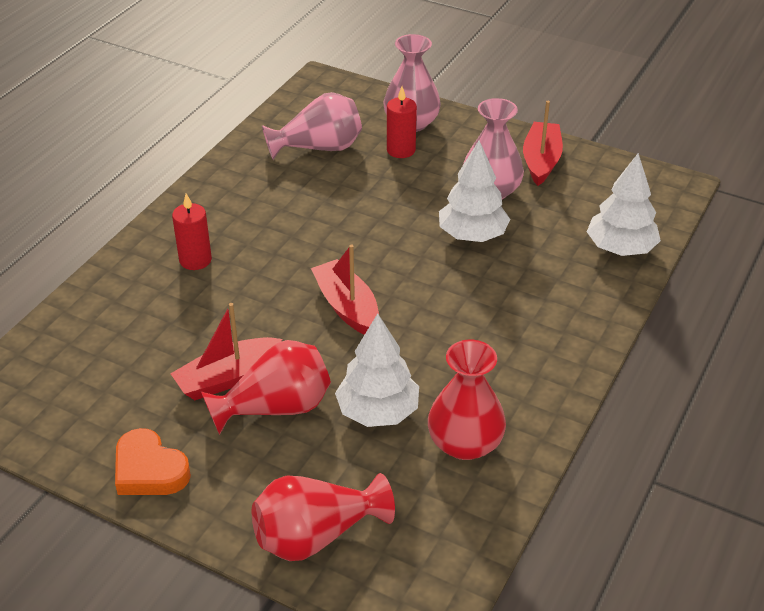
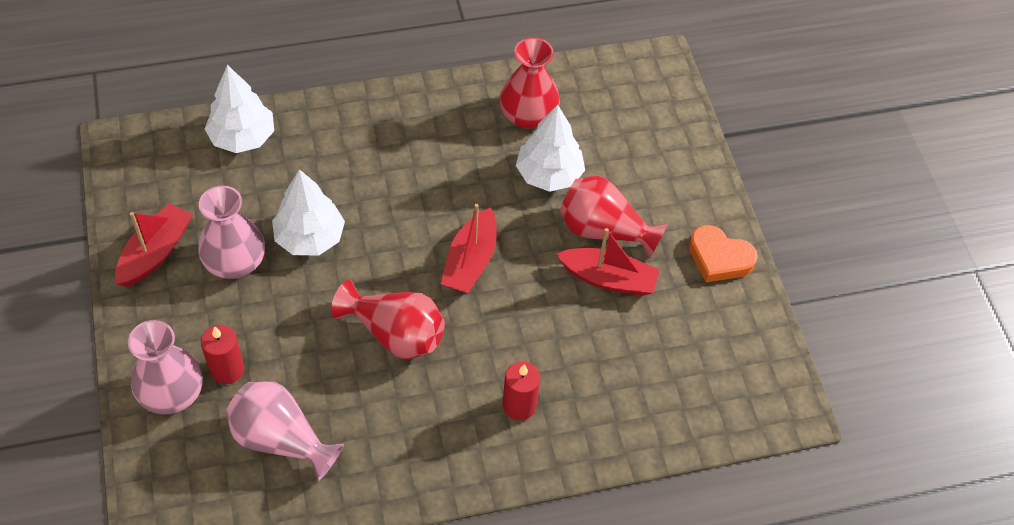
camera: 135 degrees left, 15 degrees up
(149, 470) = (719, 258): orange heart -> orange heart turned 120 degrees clockwise
(316, 536) = (668, 141): red vase -> red vase (395, 334)
(541, 161) = (155, 252): red boat -> red boat turned 150 degrees clockwise

